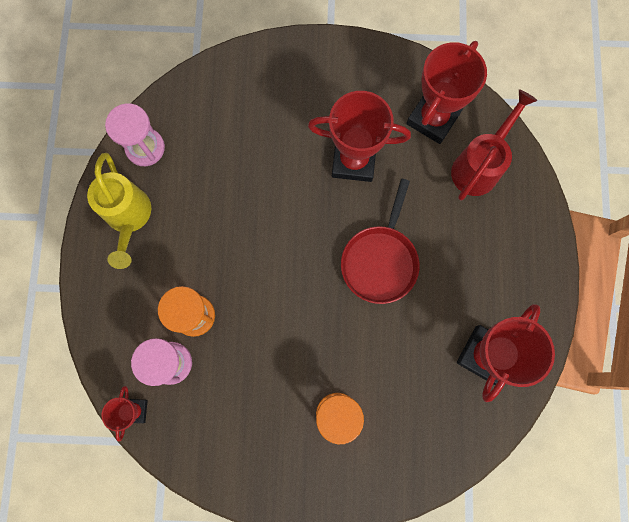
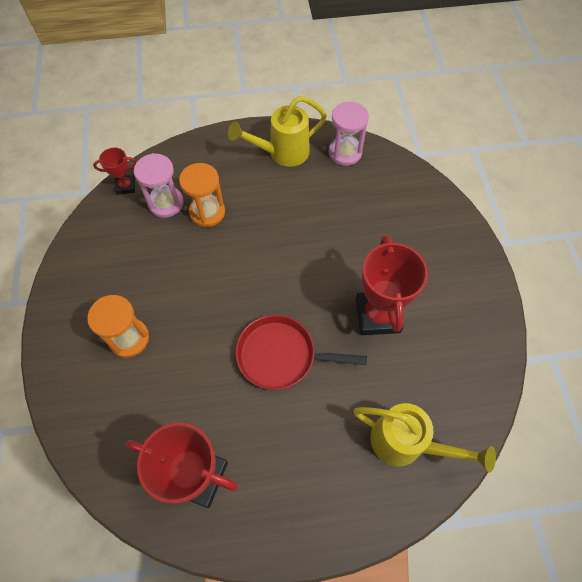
camera: 80 degrees right, 15 degrees down
(433, 118) = (445, 386): red trophy -> none
(479, 165) = (406, 444): red watering can -> yellow watering can

